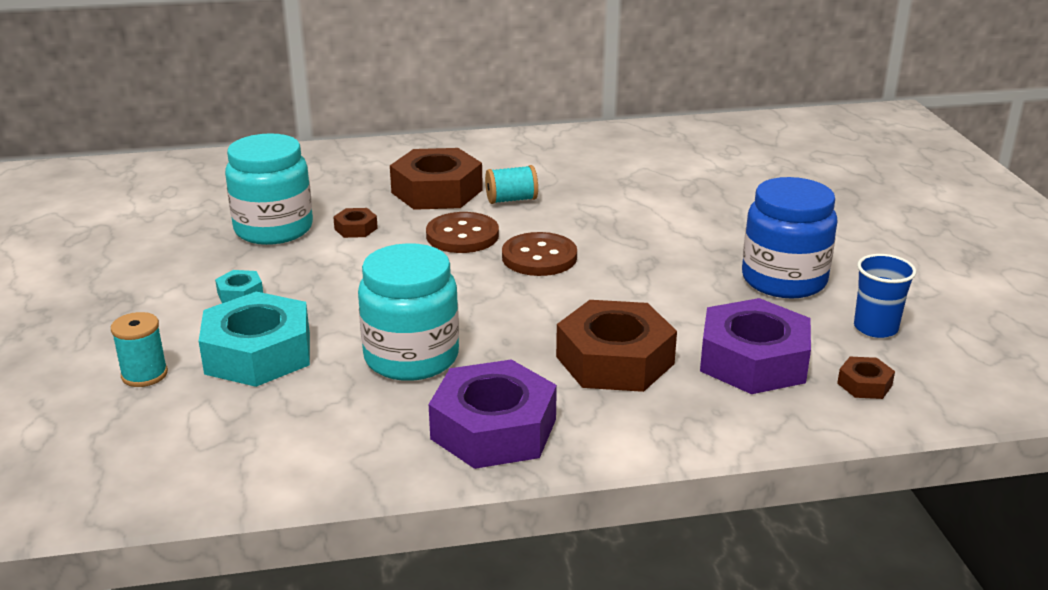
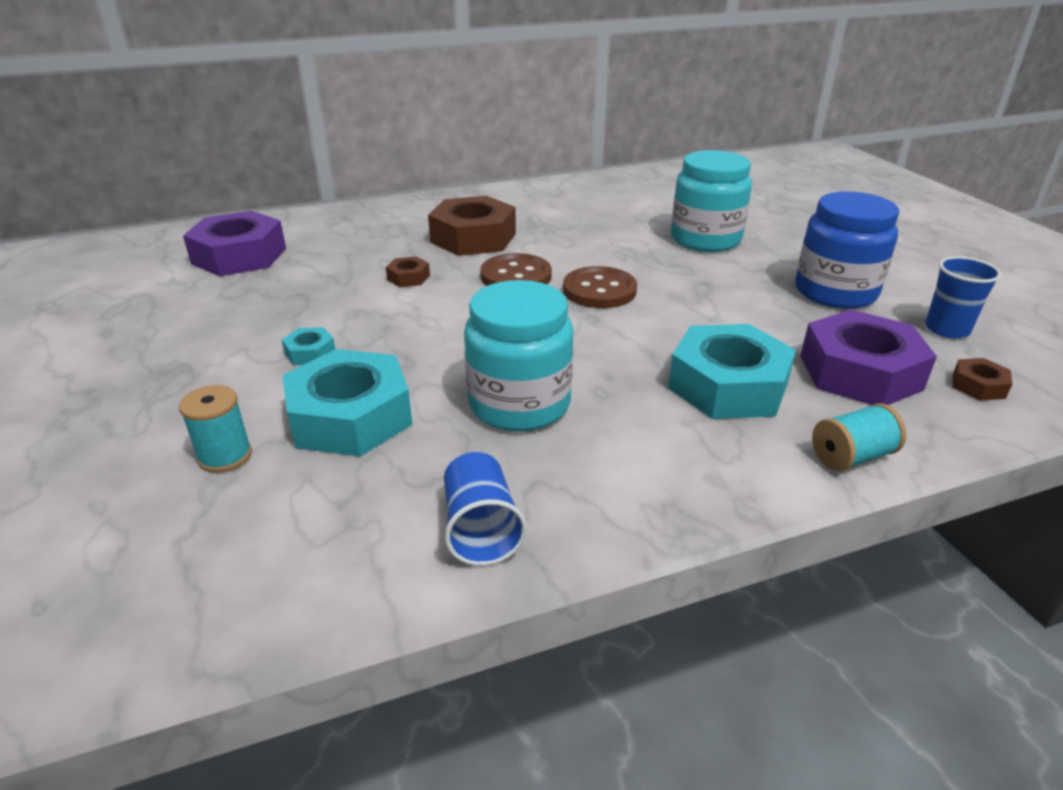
camera: 10 degrees left, 5 degrees up
(273, 229) = (325, 284): turquoise jar -> turquoise jar (705, 239)
(335, 453) = (480, 529): none -> blue cup
(493, 429) = (645, 477): purple nut -> purple nut (239, 256)
(511, 200) = (546, 240): turquoise spool -> turquoise spool (851, 456)
(614, 360) = (728, 386): brown nut -> turquoise nut

